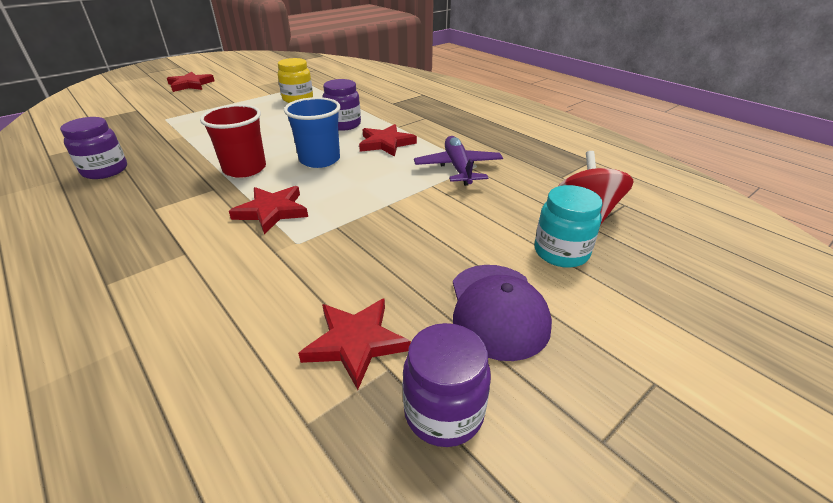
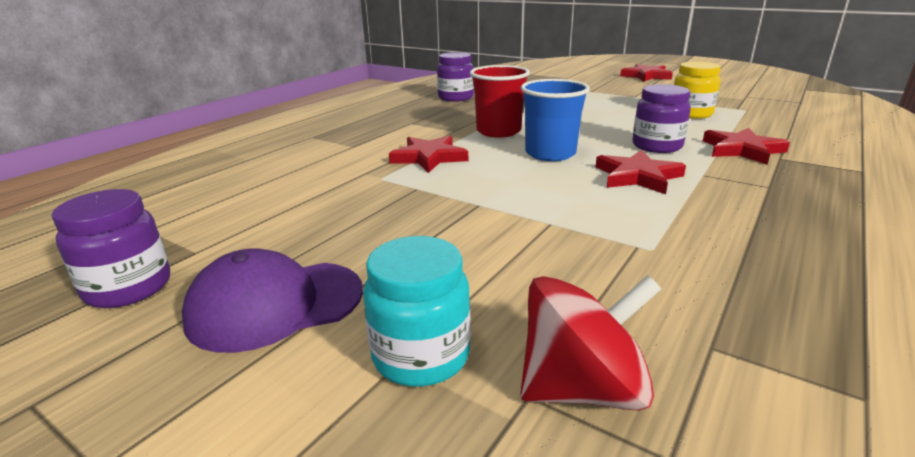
camera: 75 degrees right, 10 degrees down
(355, 343) = (233, 231): red star -> red star (742, 150)
(458, 168) = (623, 234): purple plane -> none

